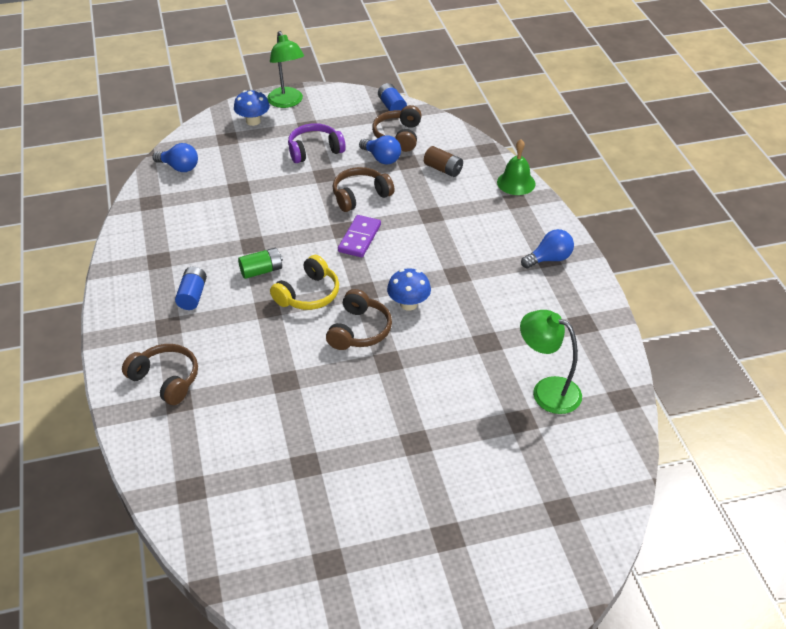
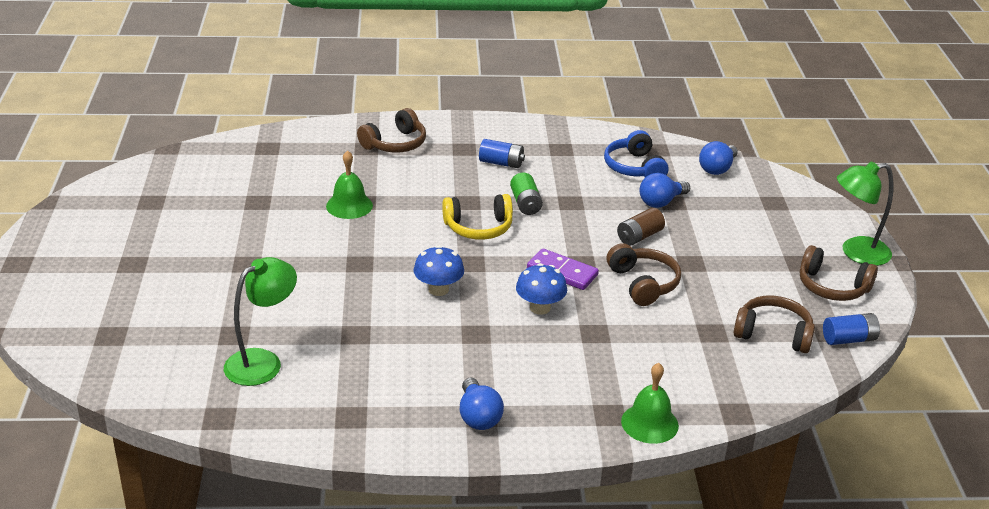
camera: 100 degrees right, 10 degrees down
(185, 212) = (634, 167): none -> blue headphones
(253, 121) = (811, 223): blue mushroom -> blue mushroom (540, 308)
(294, 389) = (349, 205): none -> green bell
(308, 294) = (478, 227): yellow headphones -> yellow headphones turned 60 degrees counterclockwise
(314, 150) = (744, 261): purple headphones -> none
(359, 330) = (411, 252): brown headphones -> brown headphones (832, 287)
(381, 158) = (721, 311): blue light bulb -> blue light bulb (661, 202)
(443, 169) = (690, 360): brown battery -> brown battery (639, 236)

